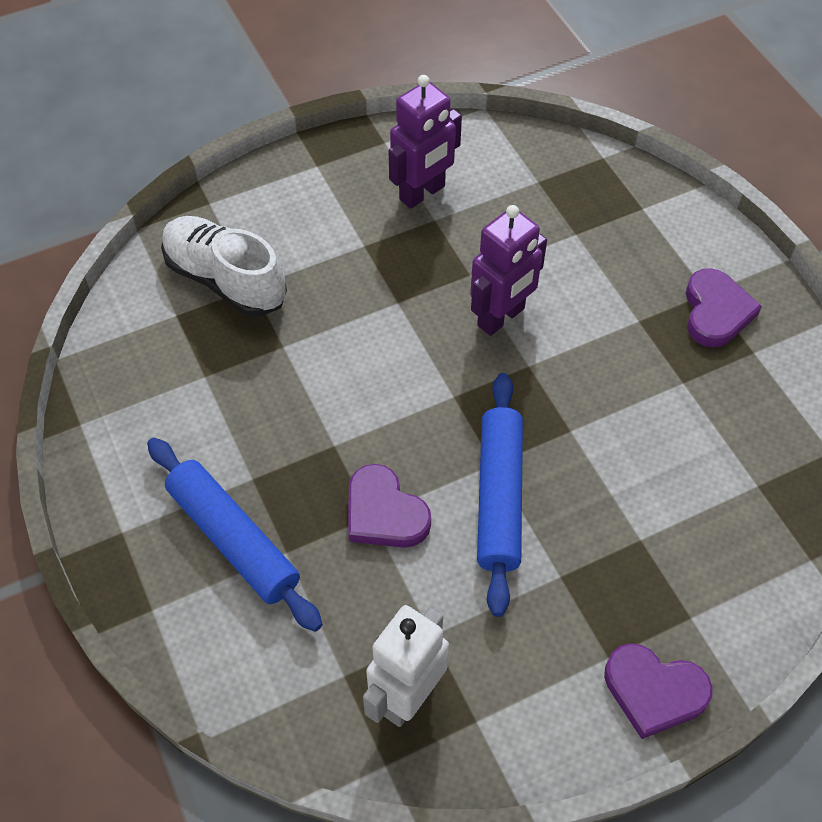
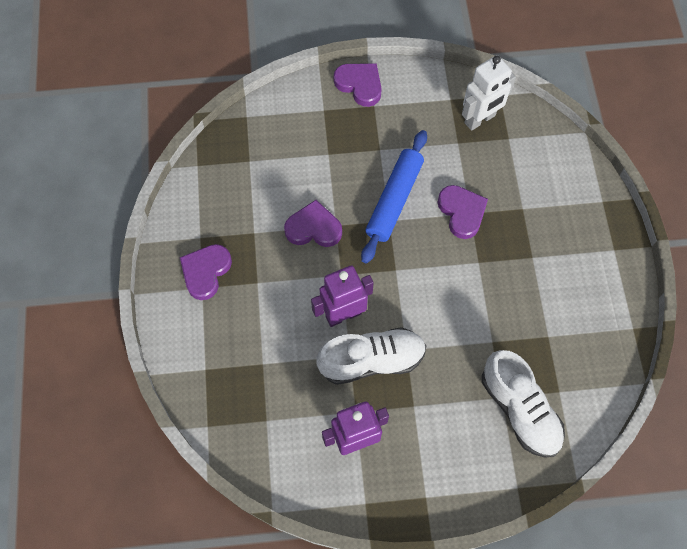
camera: 160 degrees left, 10 degrees up
(233, 539) = (551, 225): blue rolling pin -> none
(438, 277) = (371, 360): none -> white shoe
(601, 416) = (313, 228): none -> purple heart

